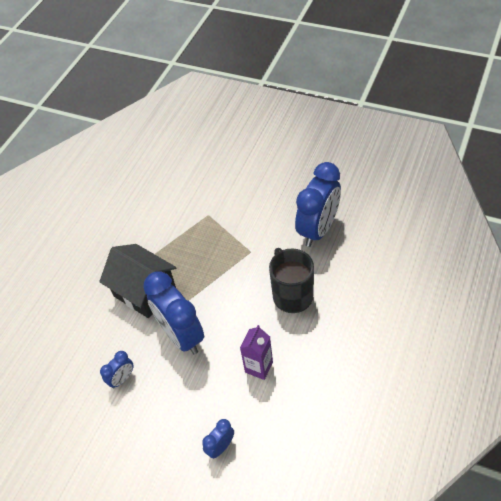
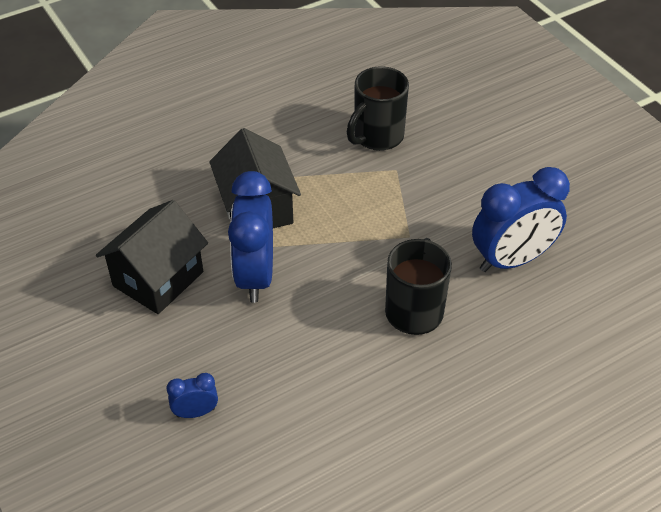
camera: 30 degrees right, 5 degrees down
(122, 379) = (158, 279): blue clock -> black house
(179, 201) = (377, 137): none -> black mug
(259, 367) = (308, 361): purple carton -> none

